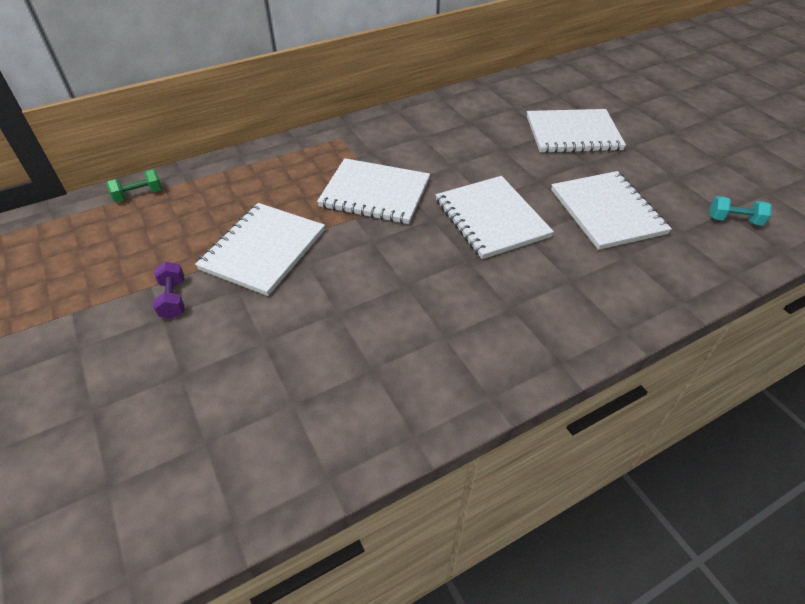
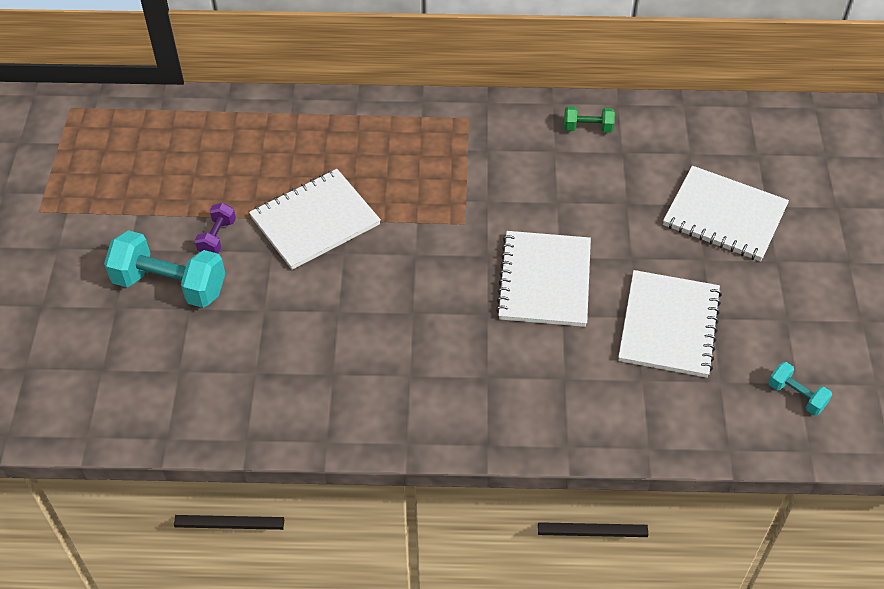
camera: 30 degrees right, 5 degrees up
(139, 195) = (242, 112): green dumbbell -> green dumbbell (587, 128)
(146, 362) = (170, 285): none -> turquoise dumbbell
(375, 193) = (454, 202): white notebook -> none

